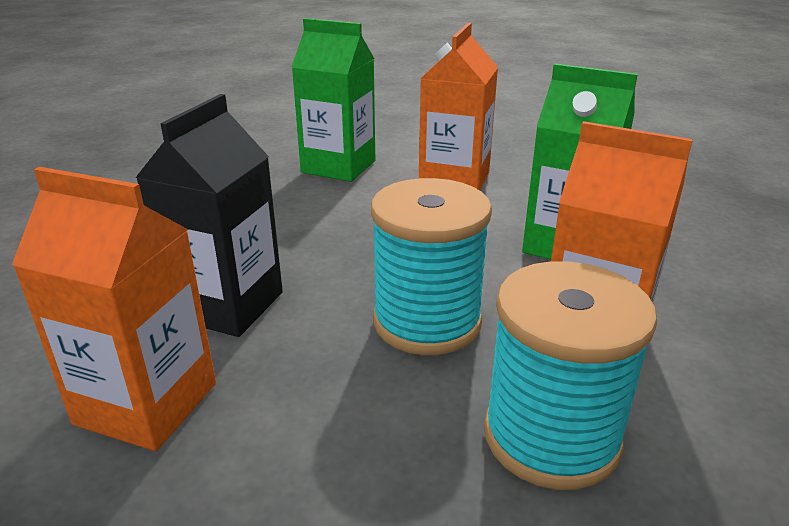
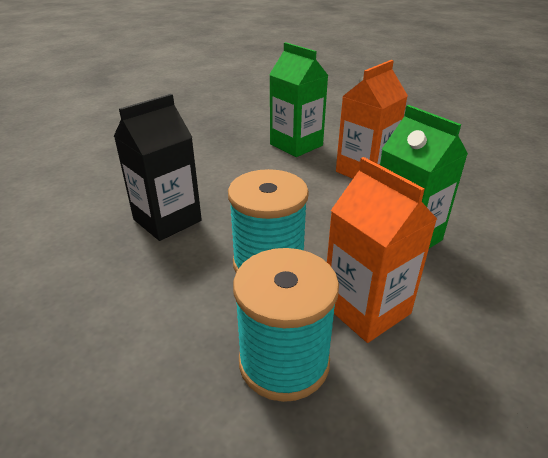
camera: 25 degrees right, 5 degrees up
(146, 403) = (90, 264): orange carton -> none

